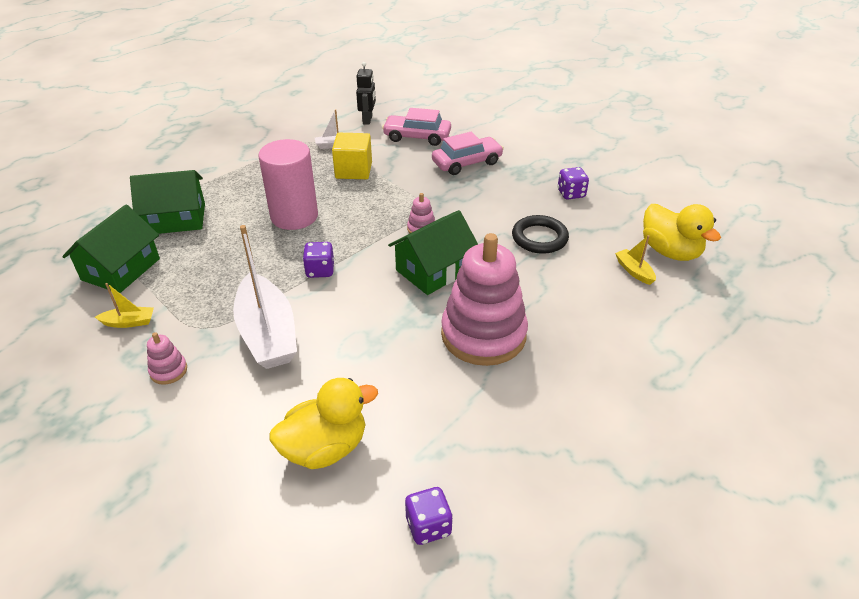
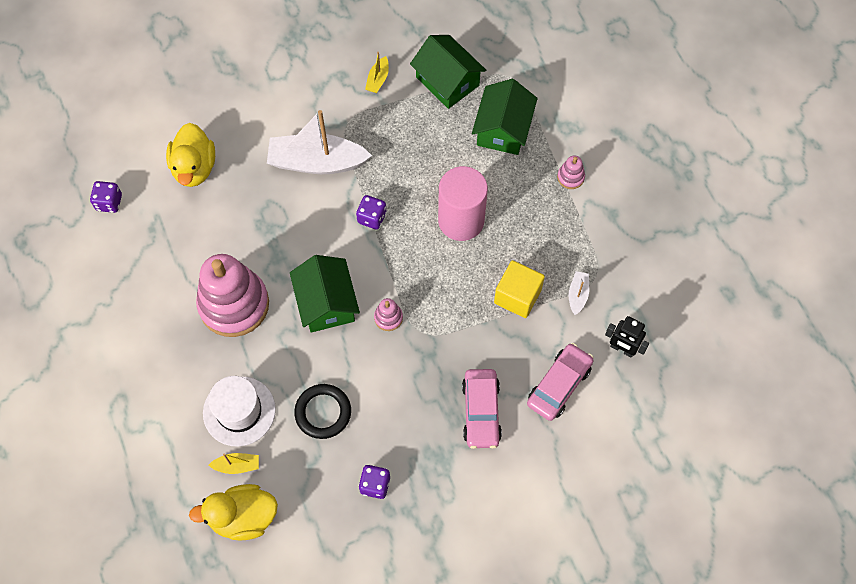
camera: 115 degrees right, 25 degrees up
(168, 371) = (313, 96): pink stacking toy -> pink stacking toy (570, 177)
(586, 288) = (239, 411): none -> white hat

